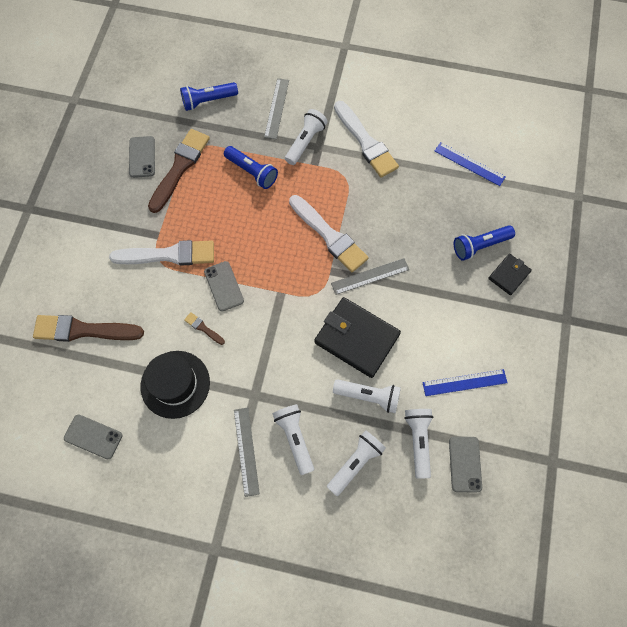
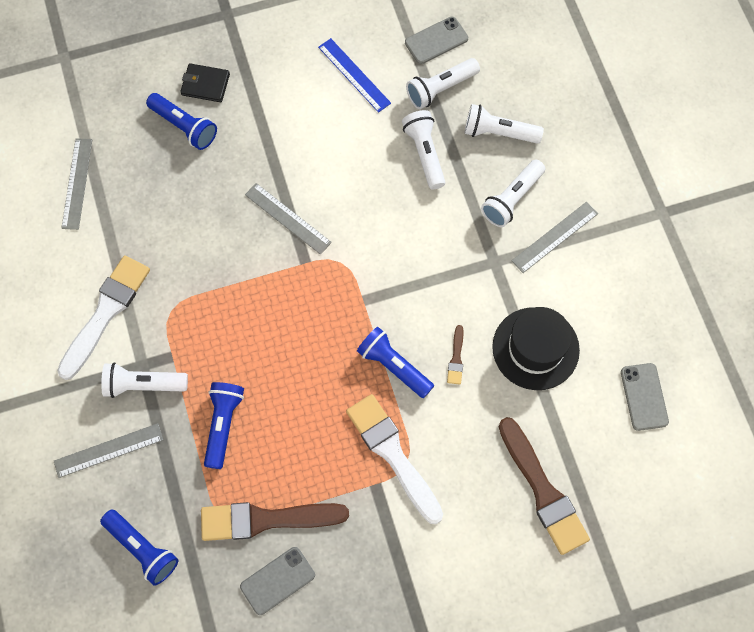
camera: 120 degrees left, 0 degrees up
(224, 286) = (393, 366): grey phone -> blue flashlight
(329, 236) = (261, 287): white brush -> none
(356, 338) = (369, 195): black wallet -> none
(469, 164) = (77, 183): blue ruler -> grey ruler

